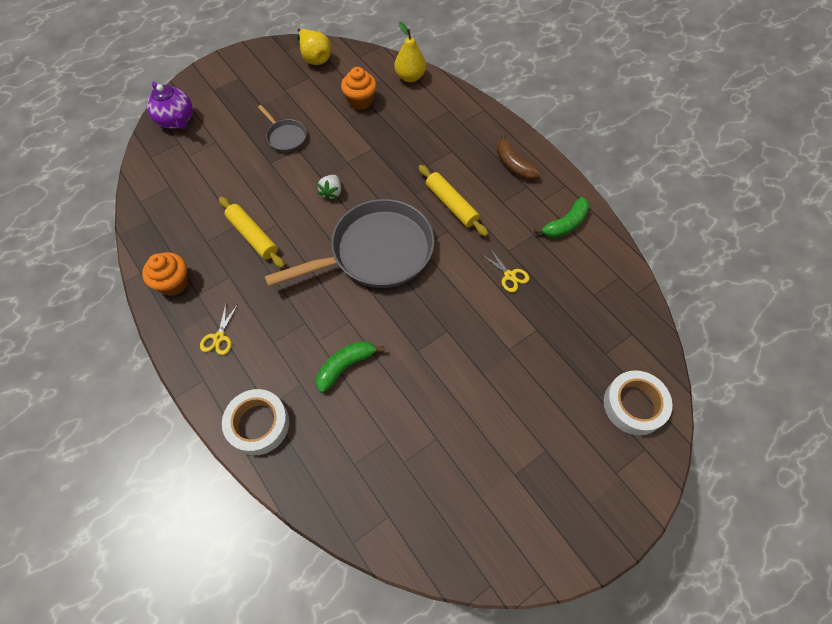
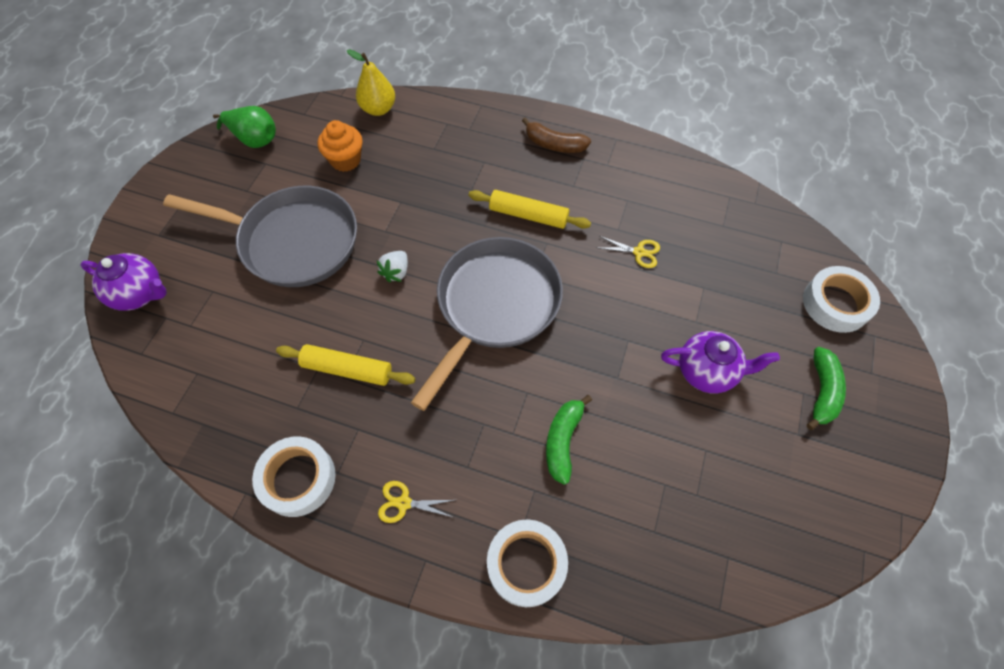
camera: 35 degrees left, 0 degrees up
(173, 283) = (298, 479): orange cupcake -> white tape
(219, 337) = (404, 503): yellow scissors -> yellow scissors turned 120 degrees clockwise
(285, 137) = (292, 241): grey pan -> grey pan, size x2.24
(315, 58) = (254, 139): yellow pear -> green pear
(331, 192) = (396, 272): white strawberry -> white strawberry turned 45 degrees clockwise
(485, 387) = (707, 371): none -> purple teapot
(565, 224) = (646, 175): green banana -> green banana (821, 392)

